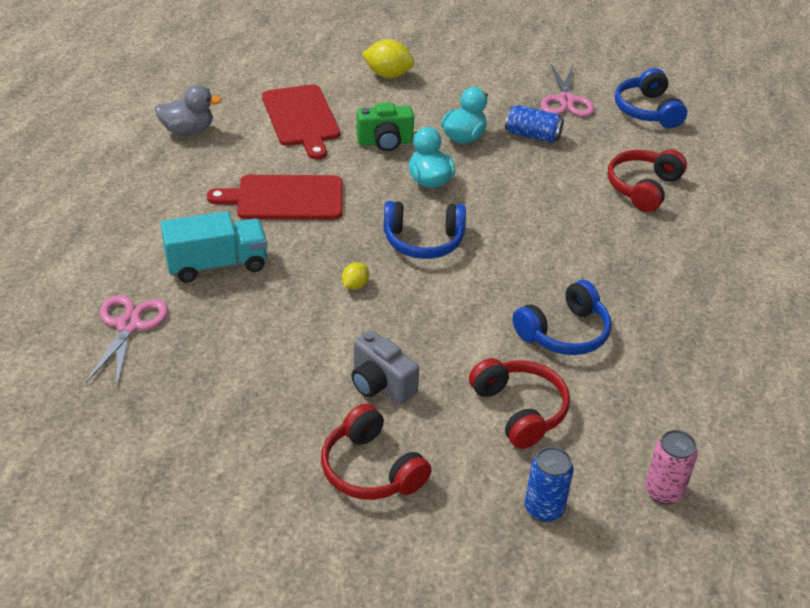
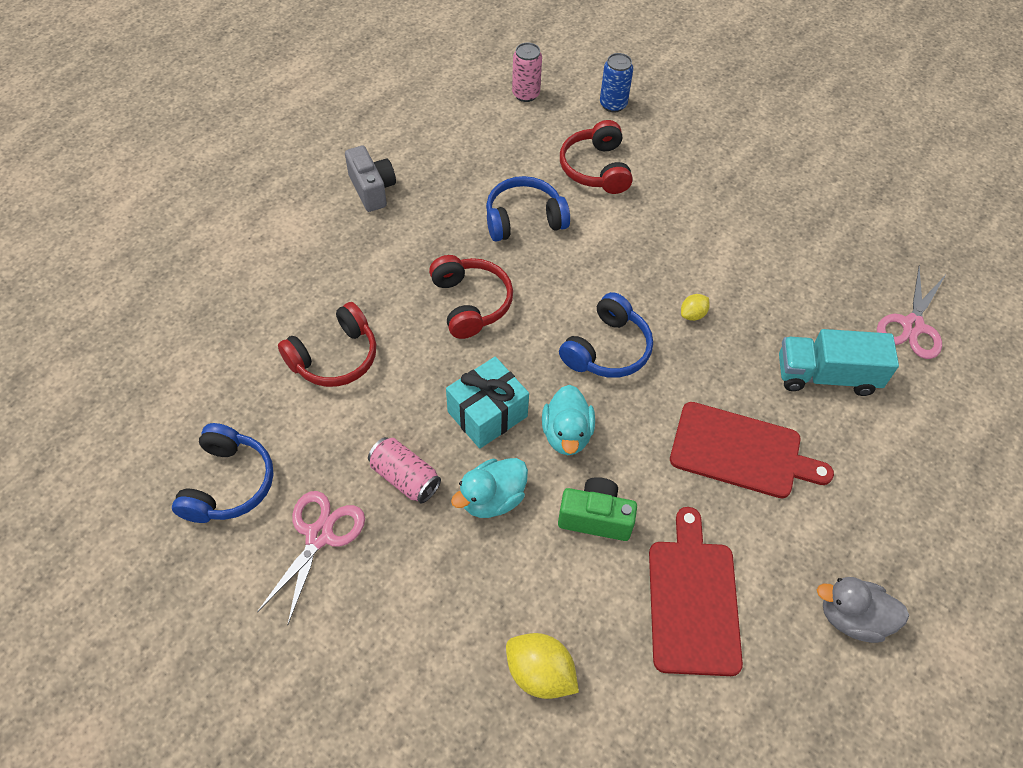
camera: 160 degrees left, 15 degrees up
(371, 469) = (724, 156): red headphones -> red headphones (471, 303)
(381, 384) = (697, 215): grey camera -> grey camera (372, 189)
(423, 241) = (607, 349): blue headphones -> blue headphones turned 105 degrees clockwise
(498, 179) = (487, 414): none -> turquoise gift
(532, 135) = (405, 477): blue can -> pink can

